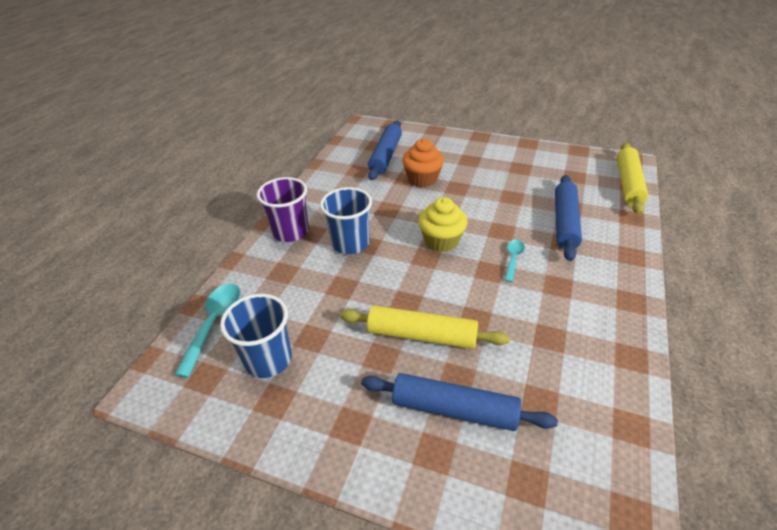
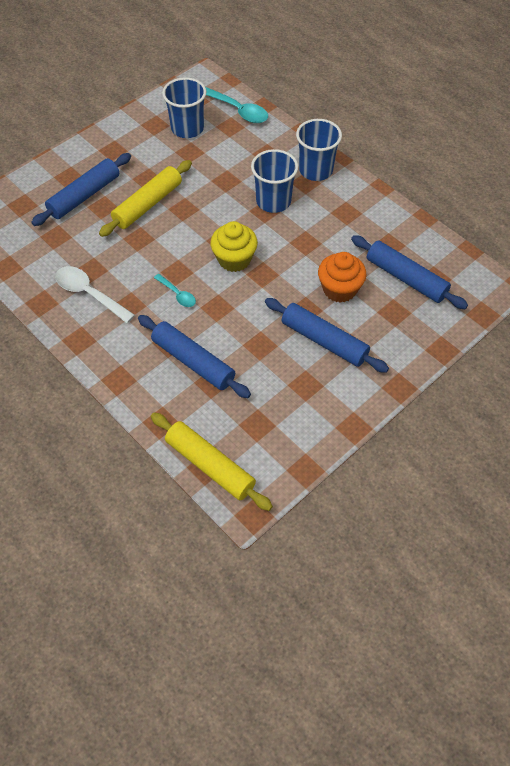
camera: 115 degrees right, 15 degrees up
(291, 232) = (316, 170): purple cup -> blue cup
(476, 171) = (324, 341): none -> blue rolling pin
(578, 322) = (89, 294): none -> white spoon

